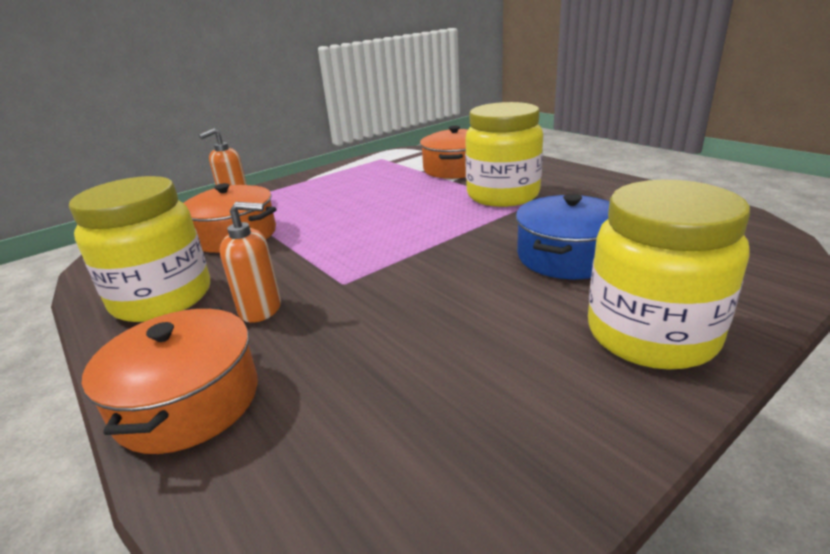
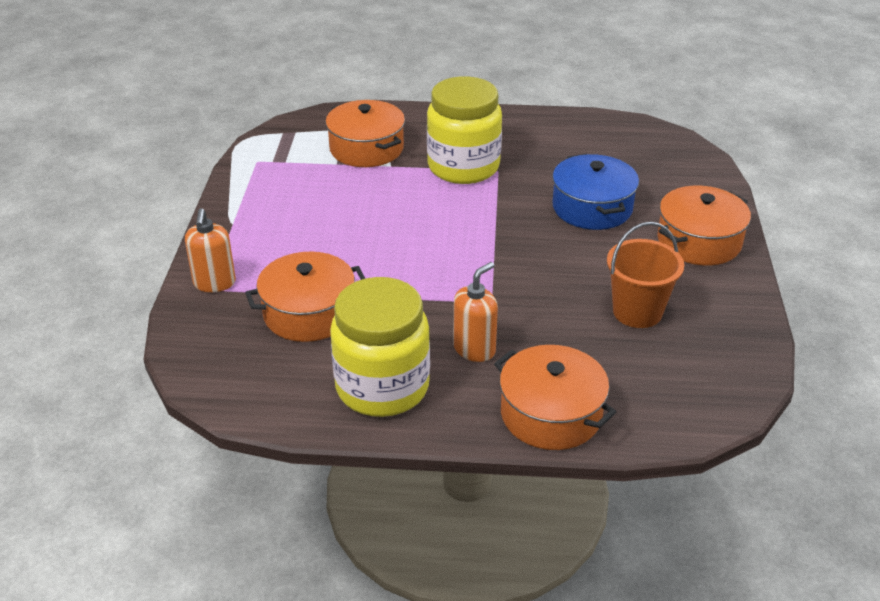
camera: 50 degrees left, 10 degrees up
(447, 363) = (637, 312): none -> orange bucket
(651, 335) = (699, 241): yellow jar -> orange pot

